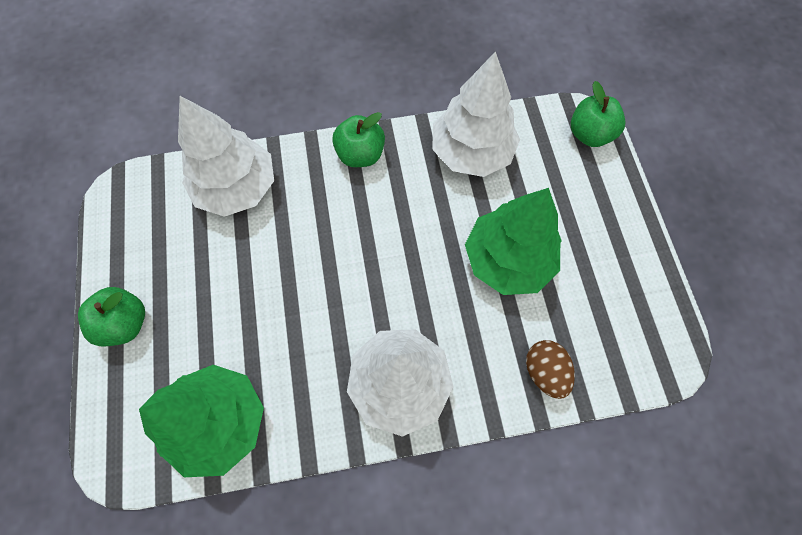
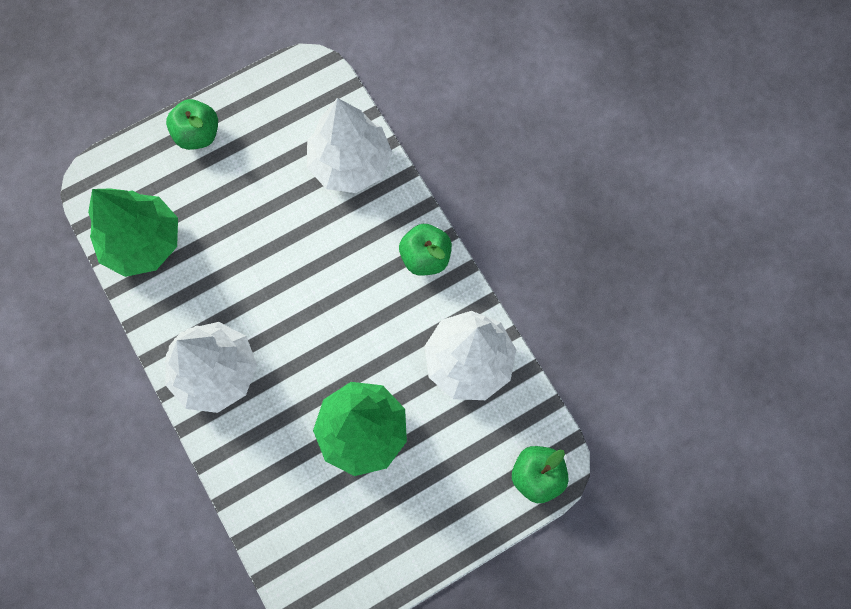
camera: 70 degrees right, 5 degrees up
(544, 371) = (265, 494): brown egg -> none

